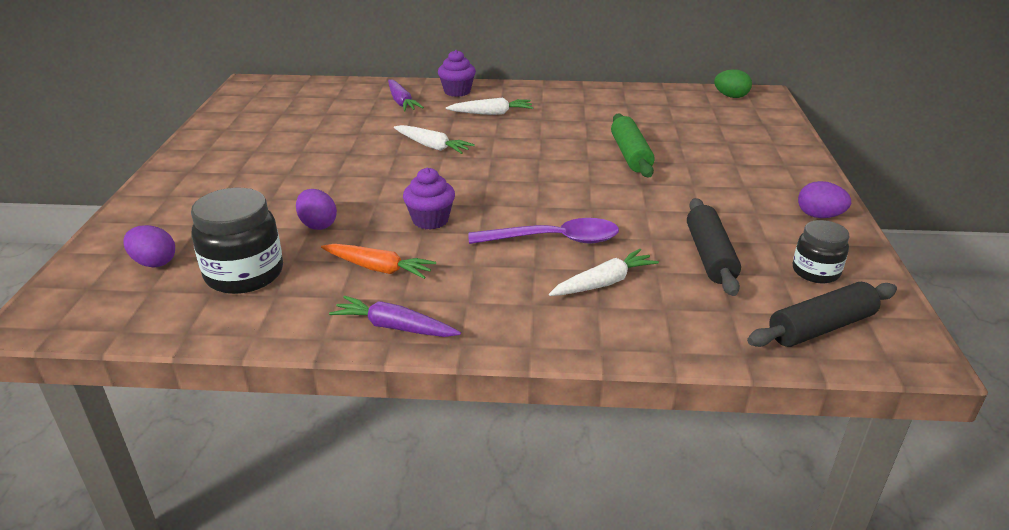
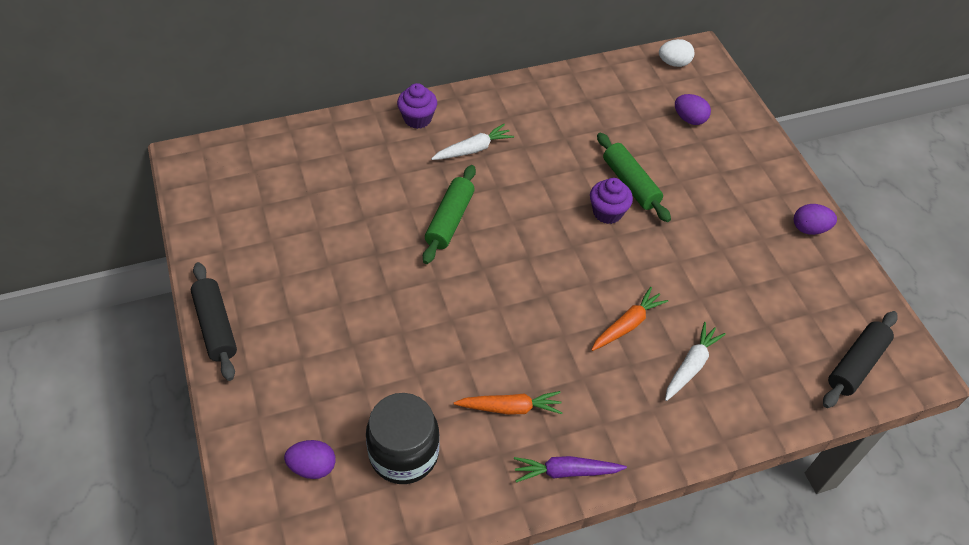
camera: 25 degrees left, 20 degrees up
(318, 225) = (421, 368): purple egg -> purple egg (689, 119)
(401, 102) = (373, 152): purple carrot -> none
(430, 220) = (514, 331): purple cupcake -> purple cupcake (607, 212)
(432, 146) = (450, 220): white carrot -> green rolling pin
(553, 240) = (627, 324): purple spoon -> orange carrot
(710, 256) = (751, 306): black rolling pin -> black rolling pin (216, 326)
(731, 96) = (674, 63): green egg -> white egg
(815, 272) = (831, 301): black jar -> none

